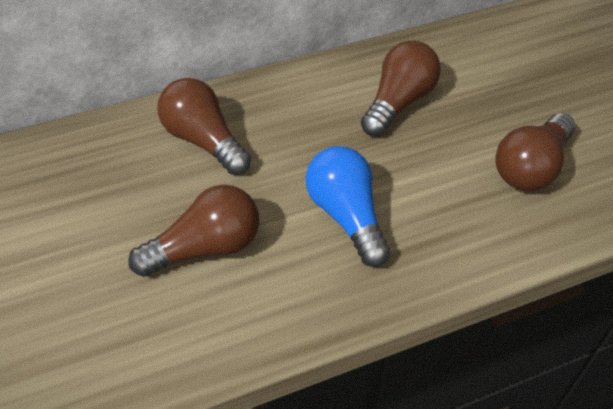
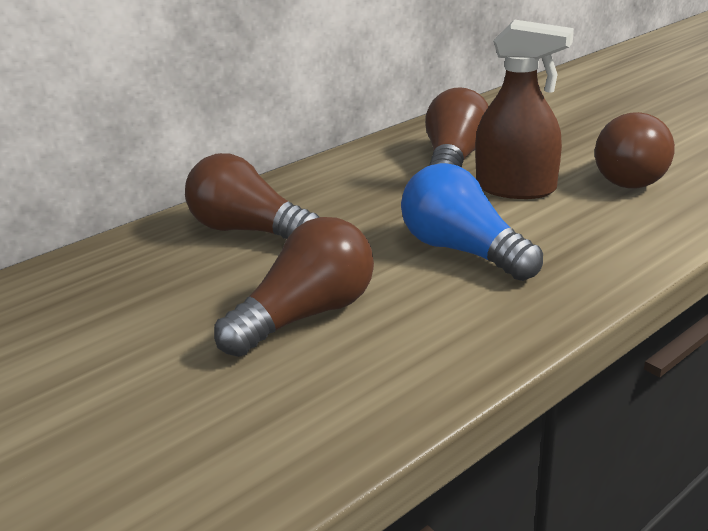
camera: 15 degrees left, 20 degrees down
(427, 155) = (516, 188): none -> brown spray bottle

